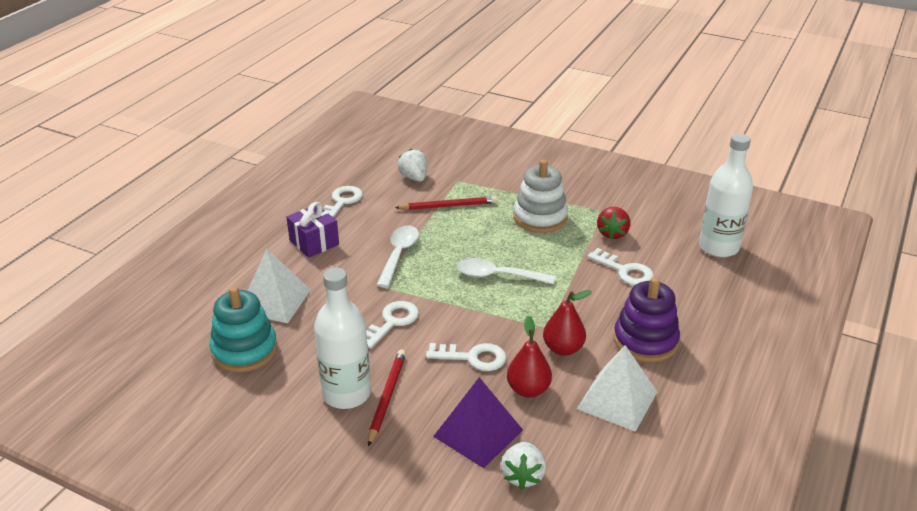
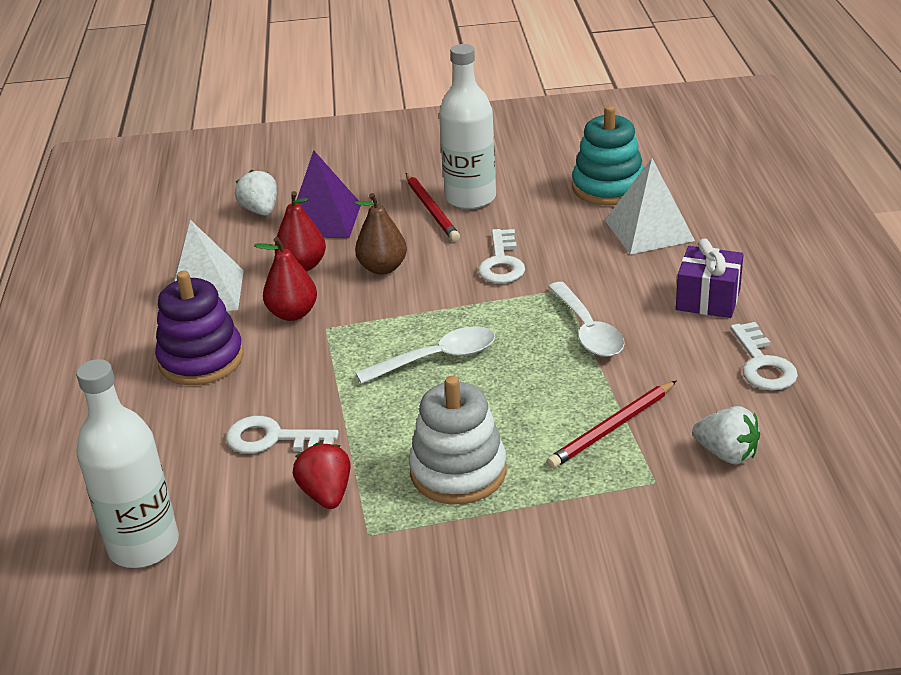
camera: 150 degrees right, 0 degrees up
(473, 358) = (383, 268): white key -> brown pear

